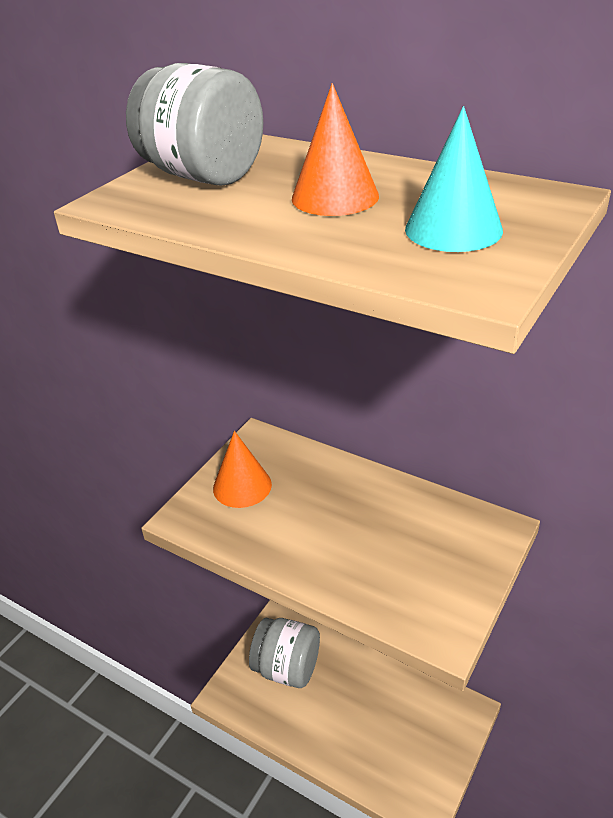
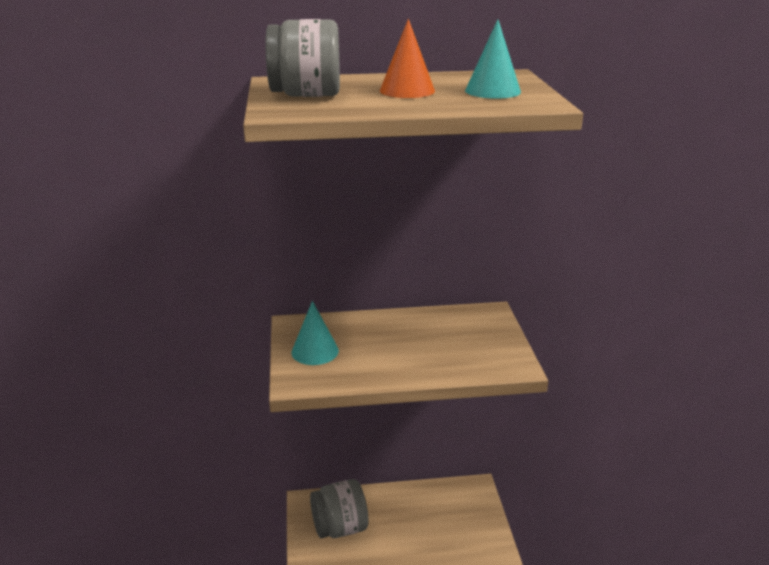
camera: 40 degrees left, 10 degrees down
(242, 486) = (315, 351): orange cone -> turquoise cone

